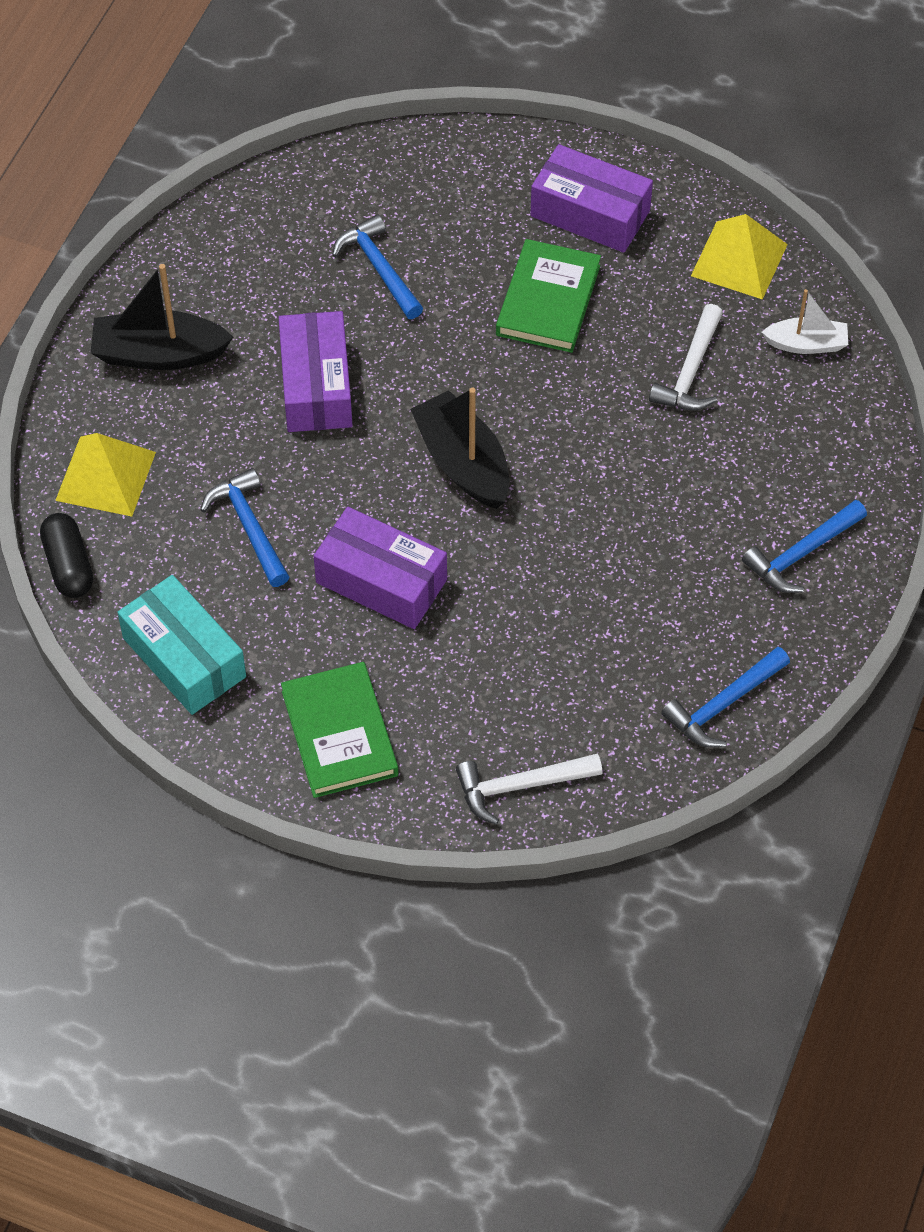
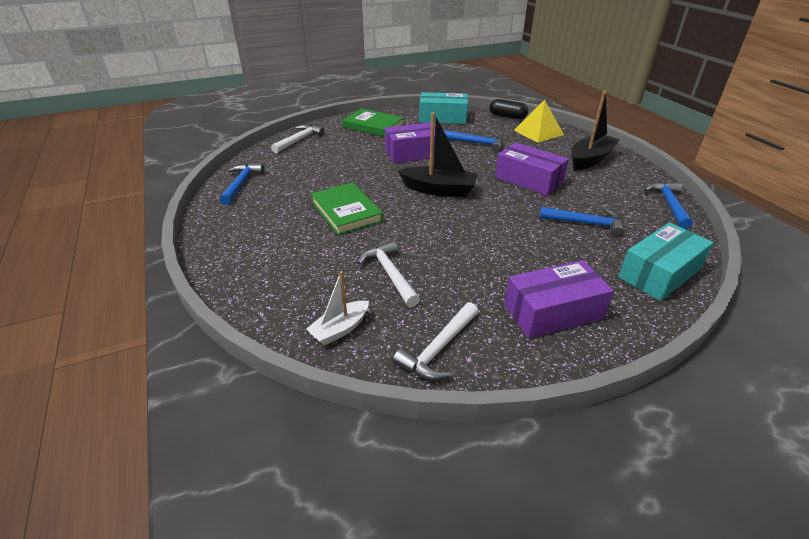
camera: 135 degrees right, 20 degrees down
(422, 166) = (659, 273): none -> turquoise box
(548, 300) = (501, 258): green book -> green book (346, 211)
(739, 260) = (438, 349): yellow pyramid -> white hammer
(801, 554) = (248, 239): blue hammer -> blue hammer (669, 204)

